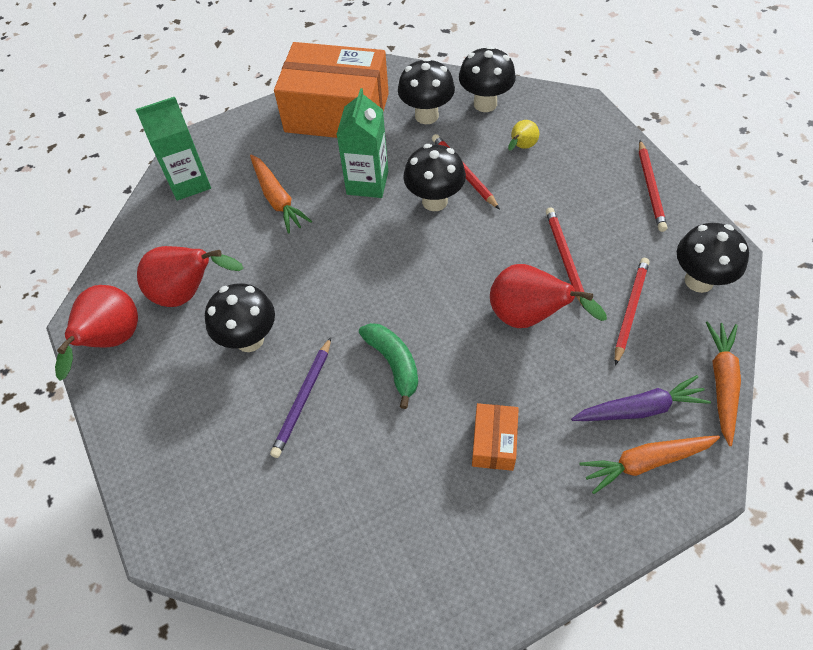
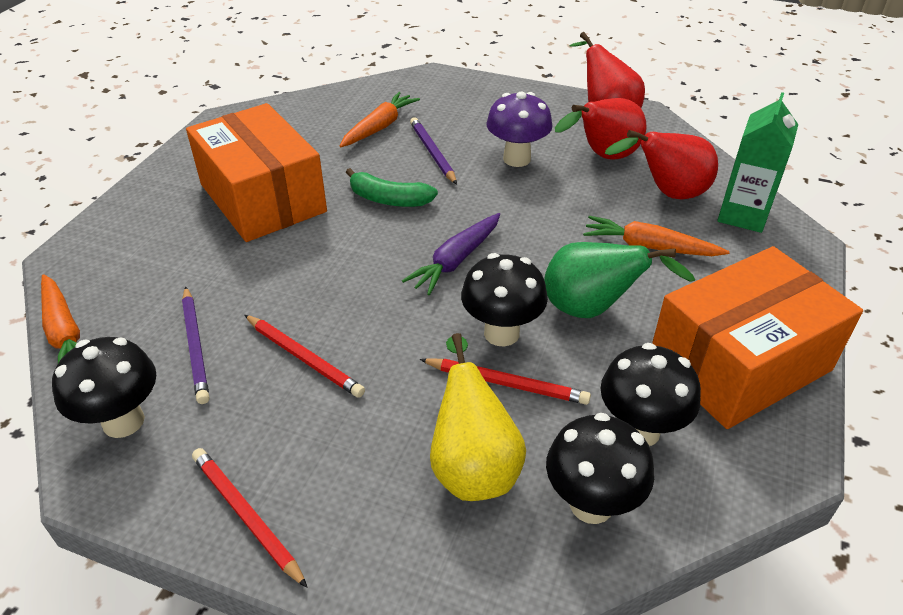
camera: 135 degrees right, 15 degrees down
(249, 339) = (516, 159): black mushroom -> purple mushroom
(367, 183) = (592, 309): green carton -> green pear
(494, 443) = (262, 198): orange box -> orange box, size x2.27
(521, 147) = (472, 465): yellow pear -> yellow pear, size x1.94
(529, 317) = (300, 286): red pear -> red pear (667, 194)
(630, 310) = (195, 346): red pencil -> purple pencil
(639, 409) = (146, 274): purple carrot -> purple carrot (456, 260)
(646, 462) = (123, 244): orange carrot -> orange carrot (379, 127)

